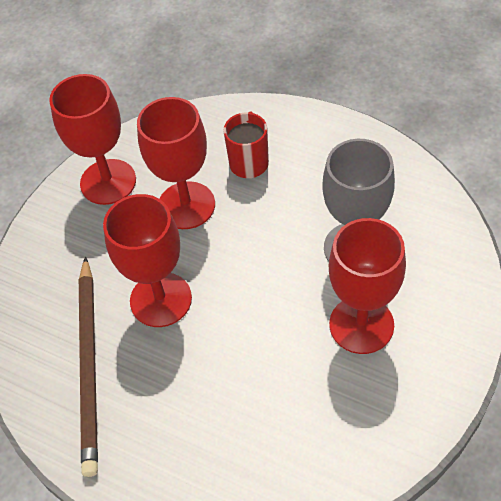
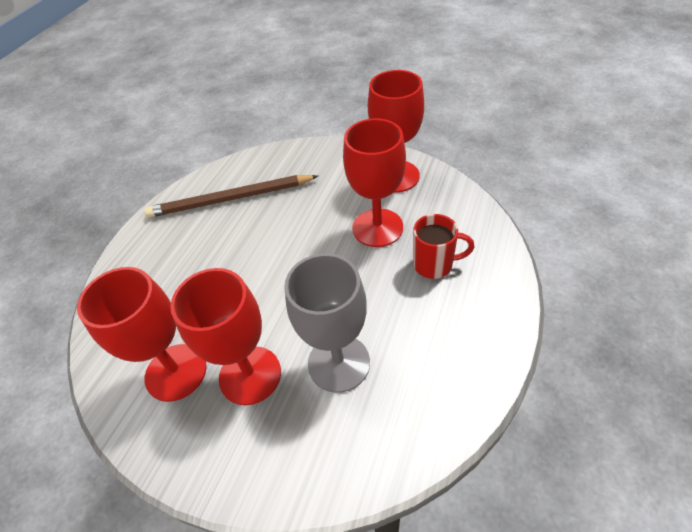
camera: 85 degrees right, 5 degrees down
(161, 299) = (283, 227): red goblet -> red goblet (176, 372)

